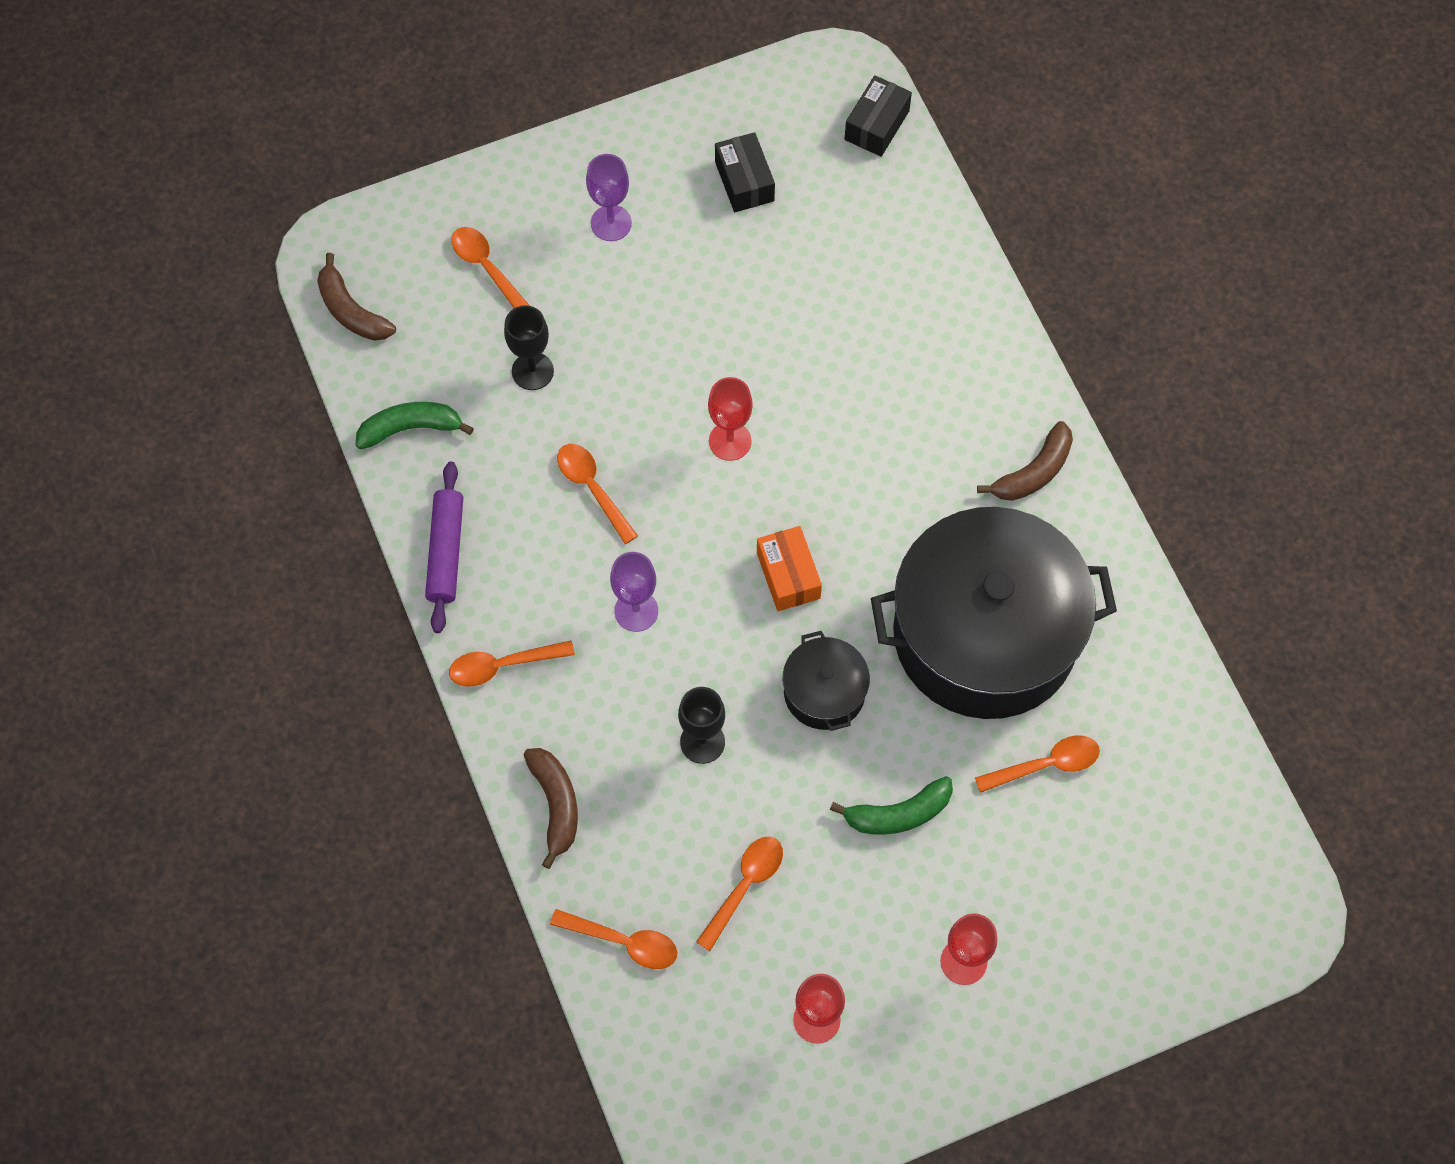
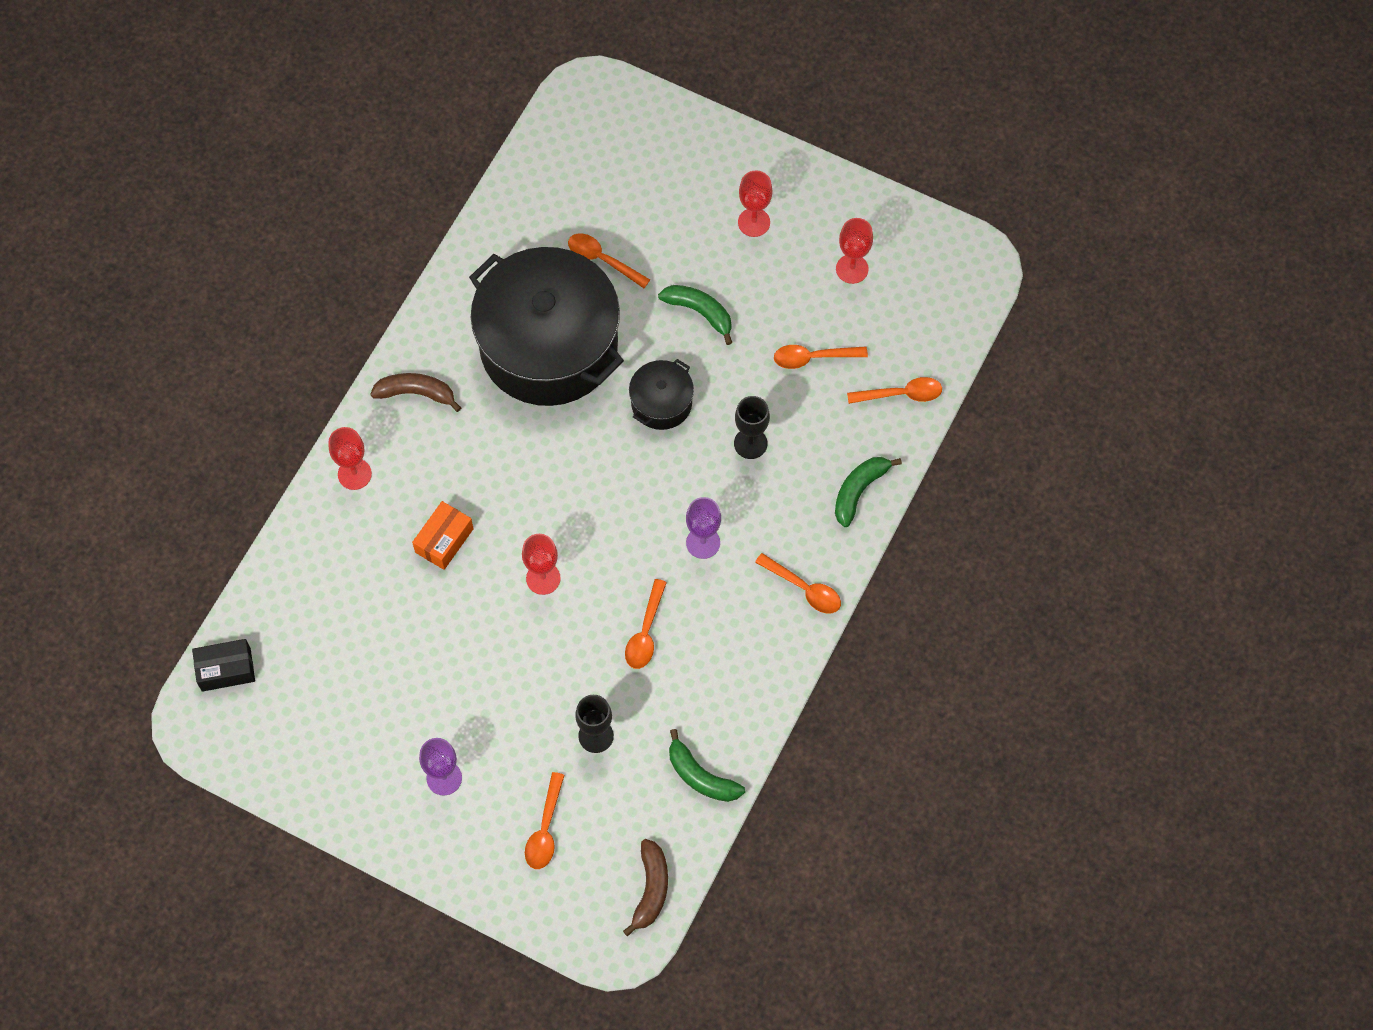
camera: 130 degrees left, 0 degrees up
(445, 552) = (763, 683): purple rolling pin -> none
(556, 805) = (859, 491): brown banana -> green banana
(623, 942) = (901, 394): orange spoon -> orange spoon turned 105 degrees clockwise
(744, 181) = (341, 719): black box -> none
(788, 575) = (605, 477): orange box -> orange box (444, 540)
(989, 357) = (354, 474): none -> red goblet

